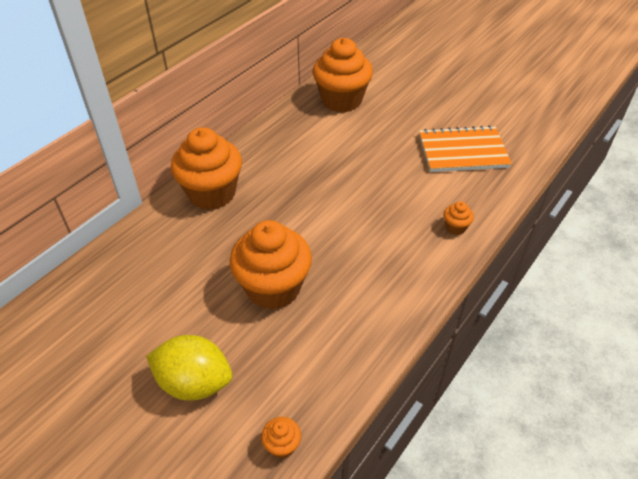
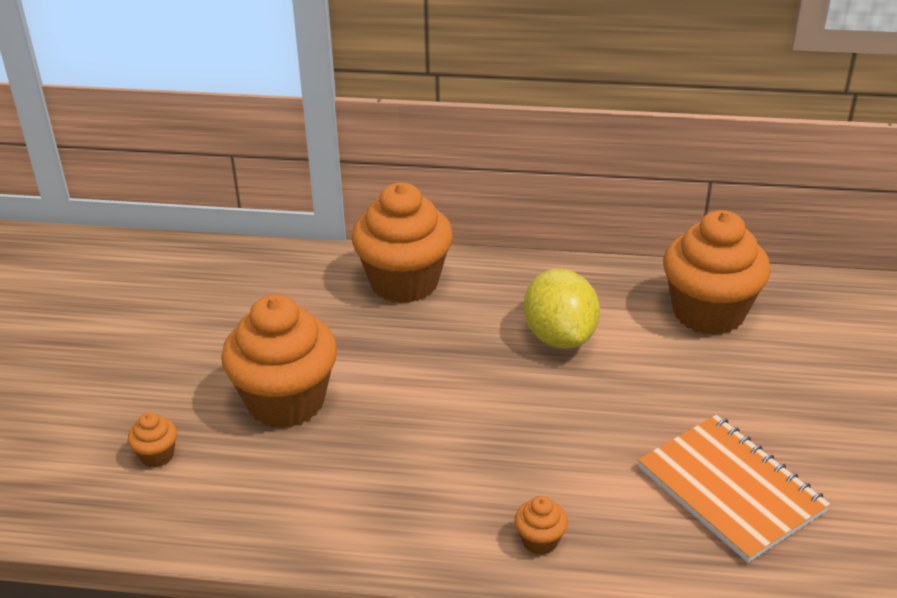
camera: 60 degrees right, 10 degrees down
(194, 382) = (111, 400): yellow lemon -> yellow lemon (559, 336)
(282, 445) = (61, 507): orange cupcake -> orange cupcake (157, 455)

